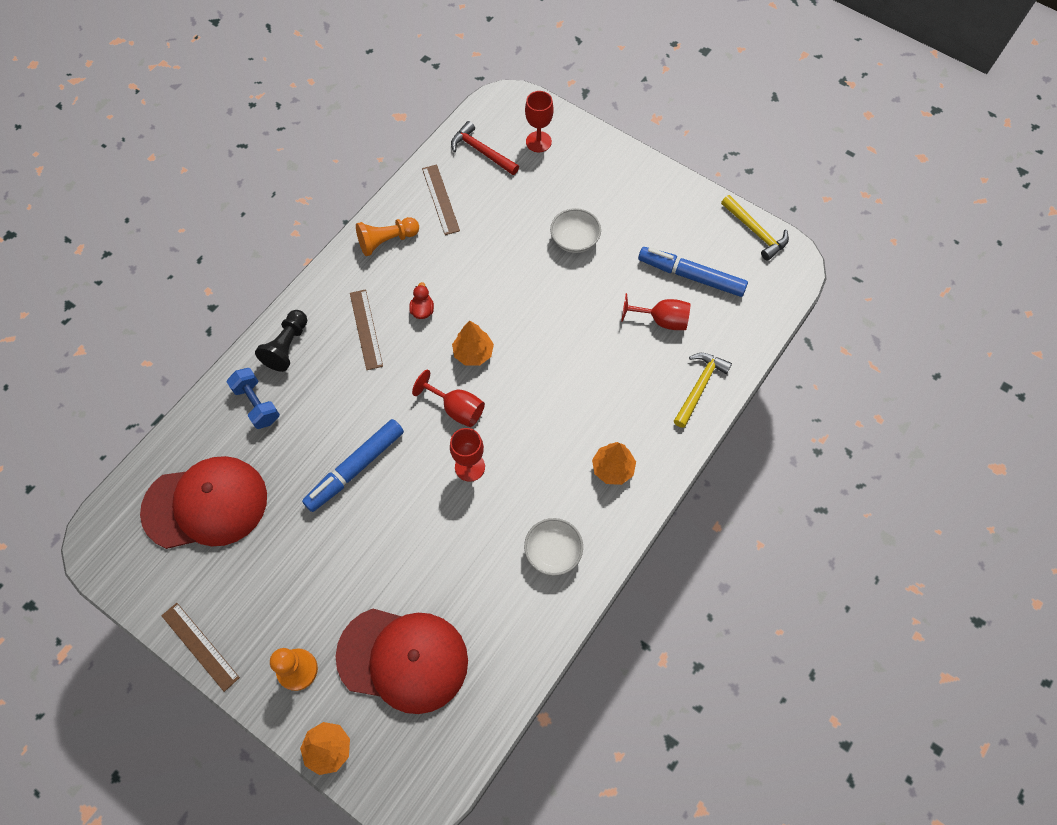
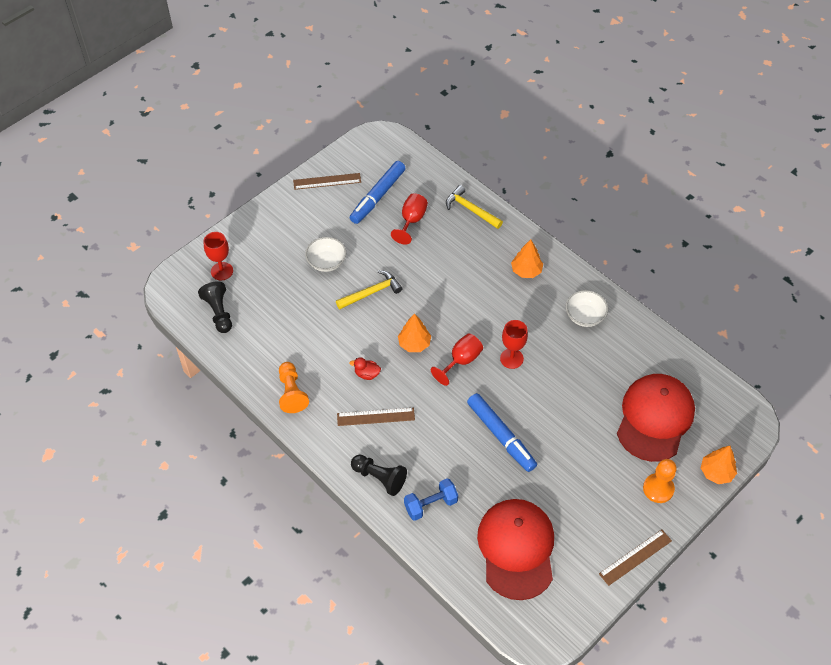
camera: 80 degrees left, 10 degrees down
(440, 199) = (260, 348): brown ruler -> brown ruler (327, 181)
(481, 151) = (219, 312): red hammer -> black pawn
(755, 232) = (349, 152): yellow hammer -> yellow hammer (371, 292)

